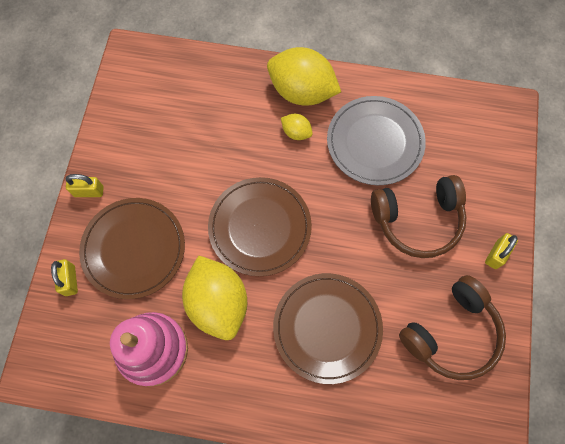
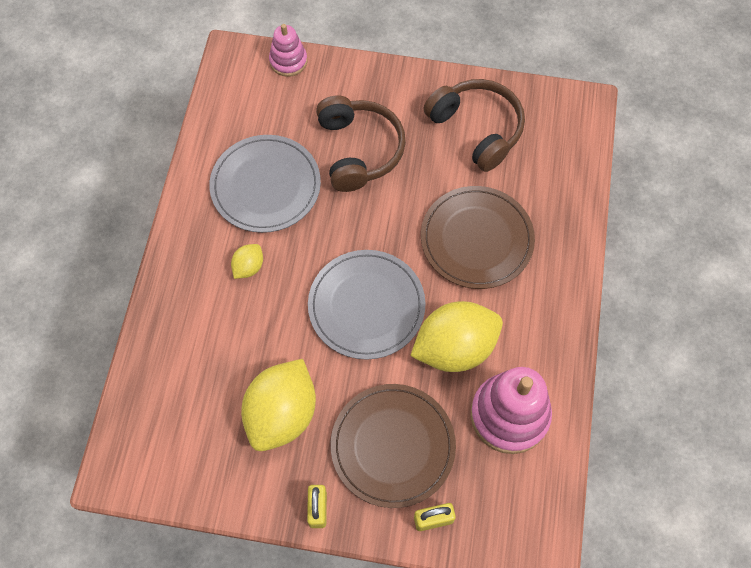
camera: 90 degrees left, 5 degrees down
(260, 227) = (366, 306): brown plate -> grey plate
(302, 91) = (194, 260): yellow lemon -> yellow lemon (282, 414)
(496, 254) = (396, 84): yellow padlock -> none
(510, 156) = (288, 61): none -> pink stacking toy

